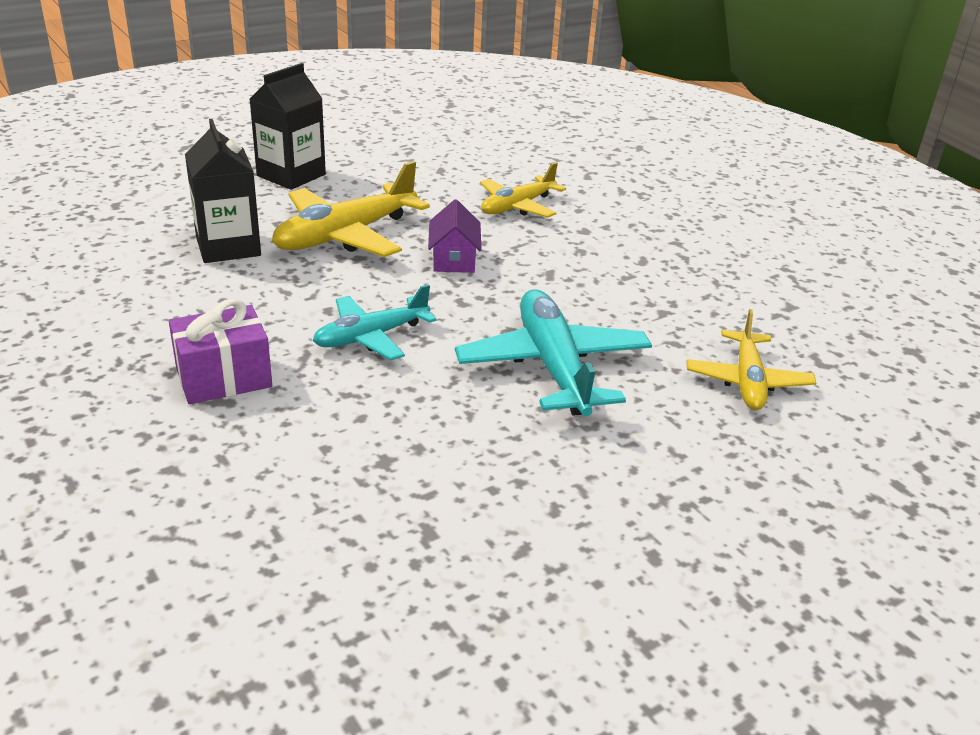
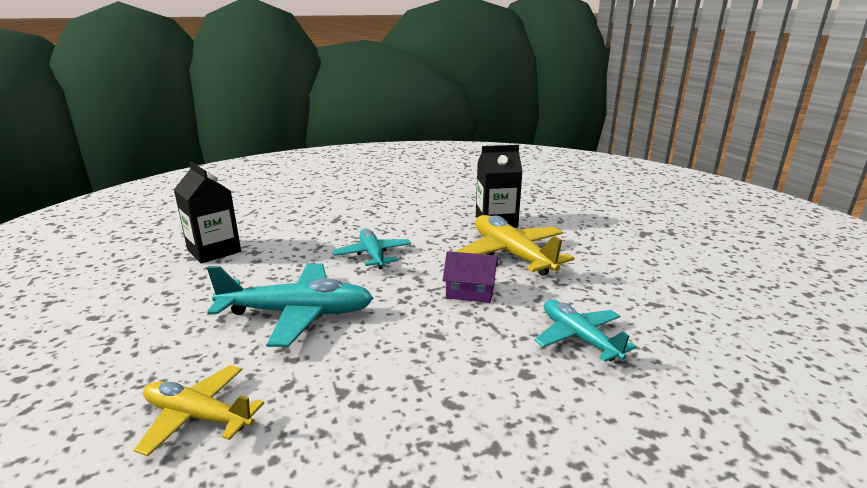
camera: 105 degrees right, 10 degrees down
(224, 377) = (355, 220): purple gift -> none
(291, 175) = (613, 241): black carton -> black carton (214, 251)
(517, 206) = (578, 337): yellow plane -> turquoise plane

